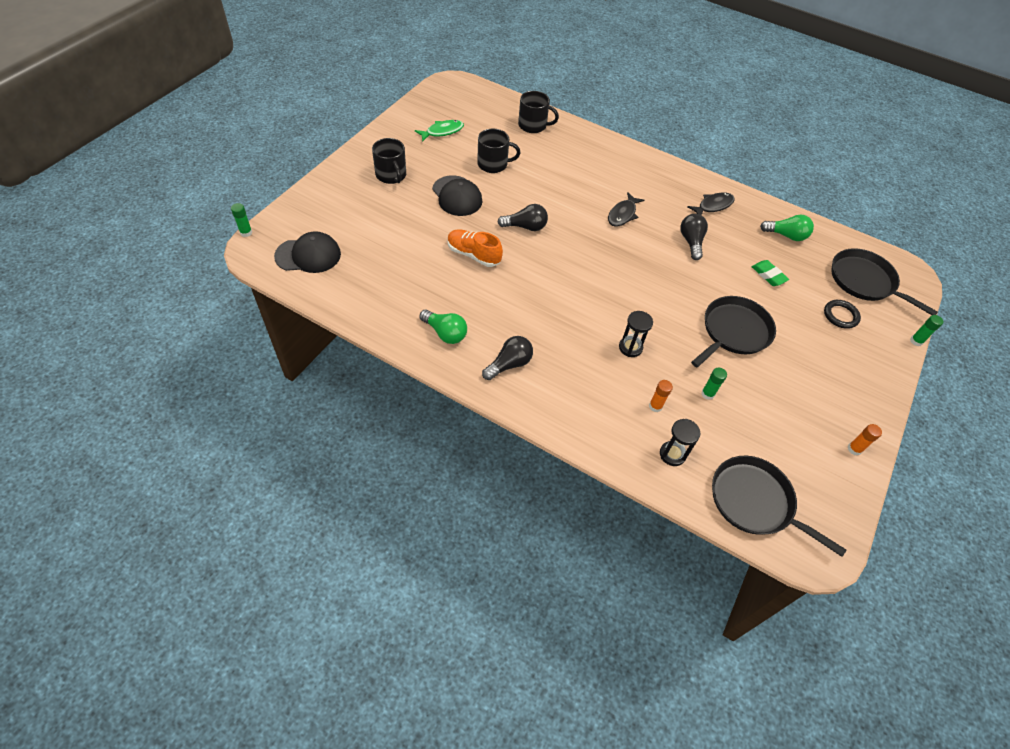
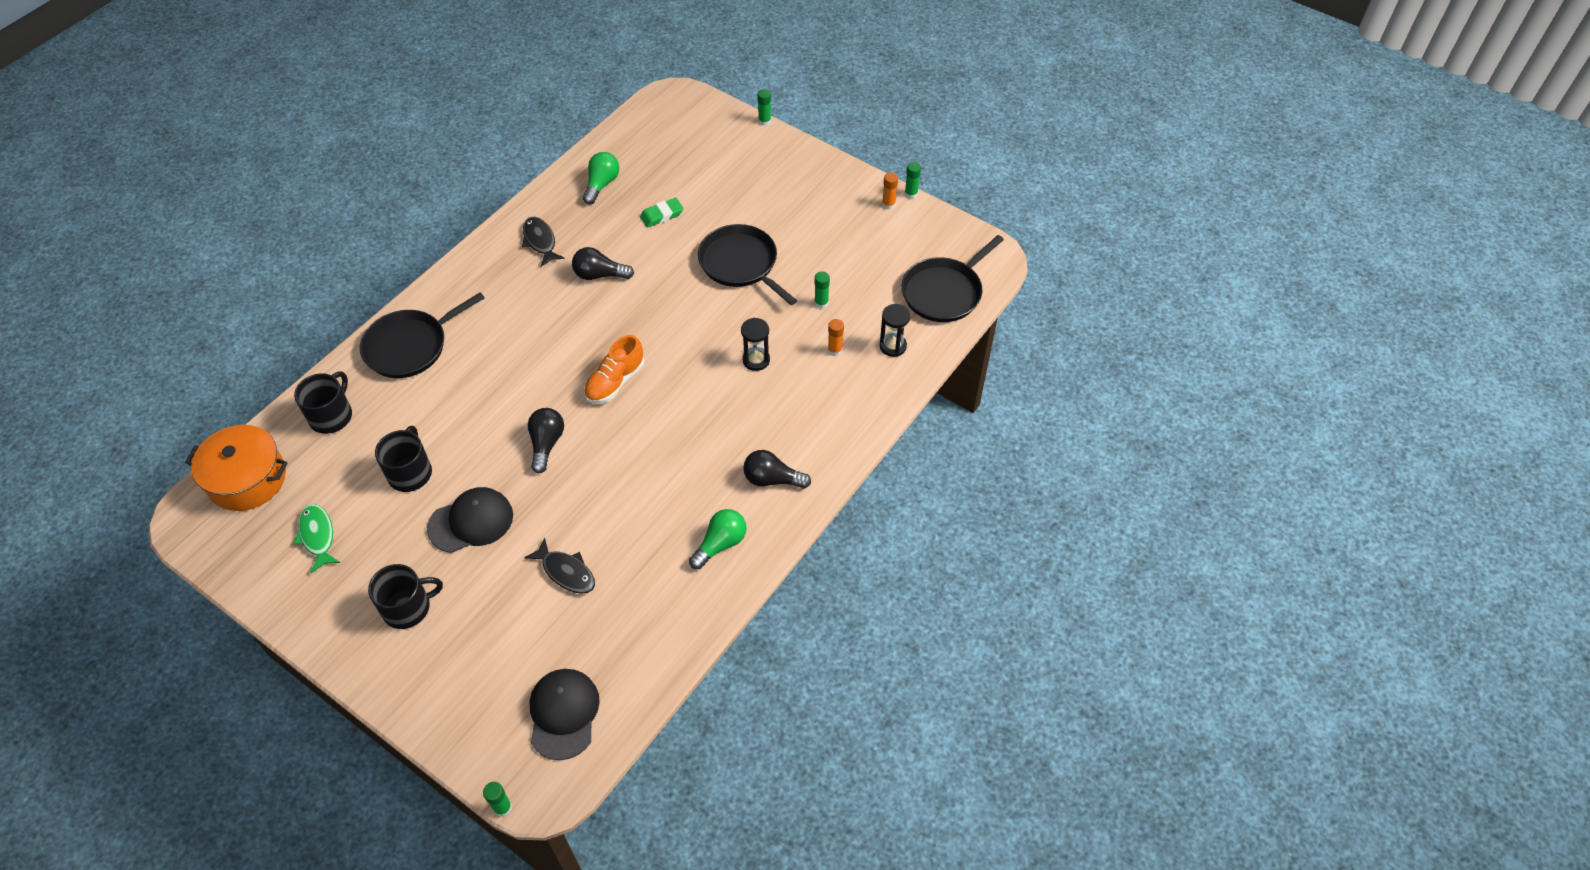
camera: 80 degrees left, 0 degrees up
(473, 255) = (590, 507): orange shoe -> orange shoe (615, 382)
(481, 99) = (247, 479): none -> orange pot
(509, 364) = (772, 479): black light bulb -> black light bulb turned 45 degrees counterclockwise
(623, 214) = (540, 335): black fish -> black fish (566, 572)
(840, 315) = (726, 170): black ring -> none
(864, 281) = (680, 137): black pan -> black pan (410, 346)
(878, 470) = (911, 194): none -> green glue stick

